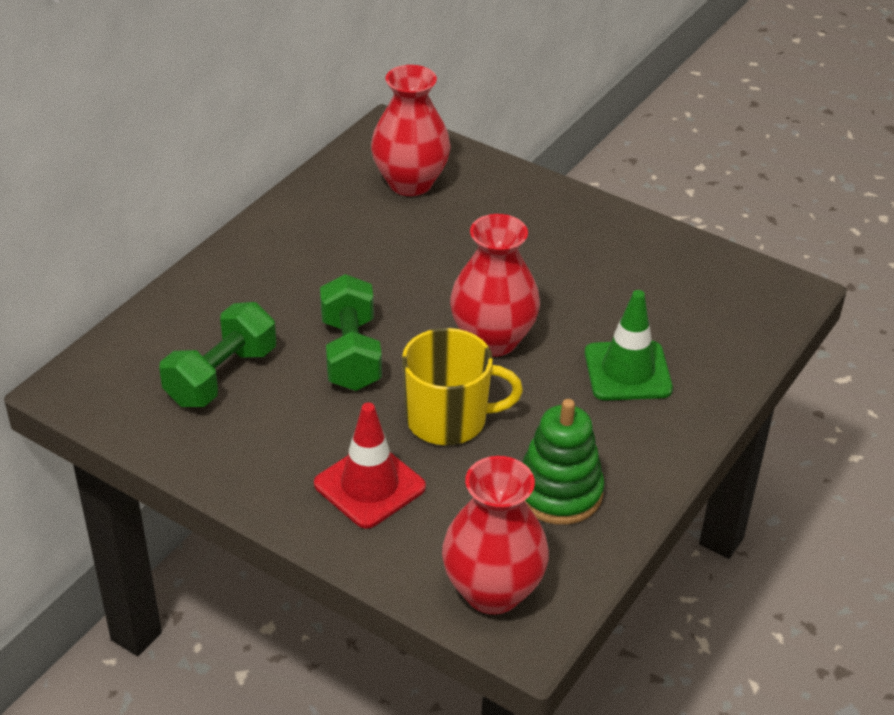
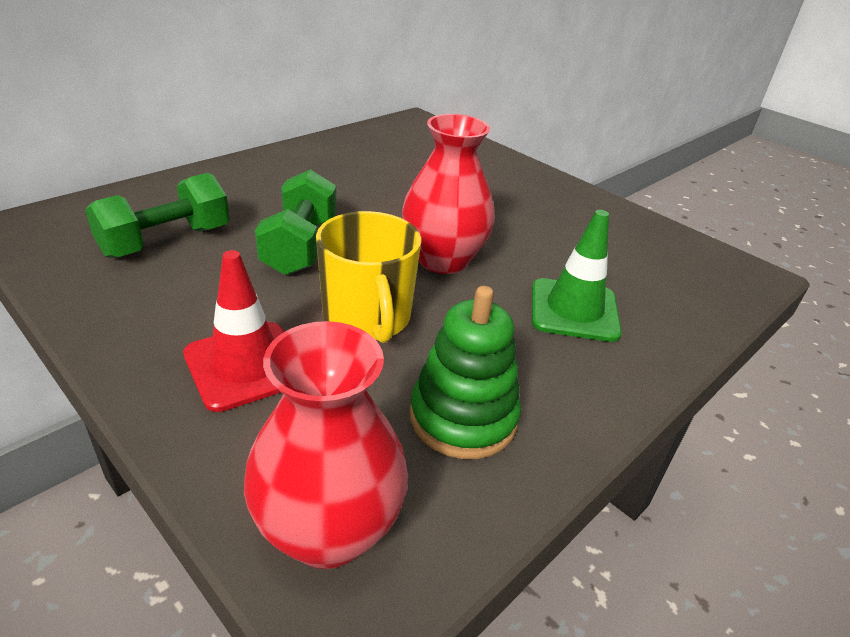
camera: 10 degrees right, 5 degrees down
(410, 183) = (417, 148): red vase -> none
(448, 419) = (367, 318): yellow mug -> yellow mug turned 60 degrees clockwise

